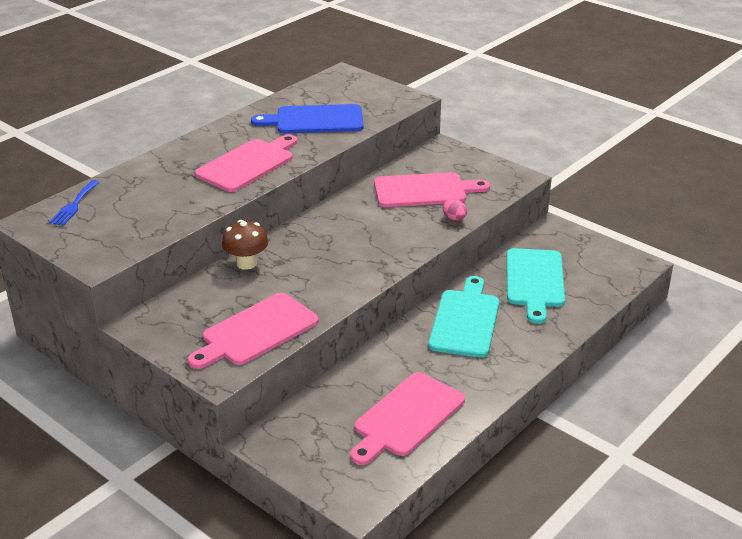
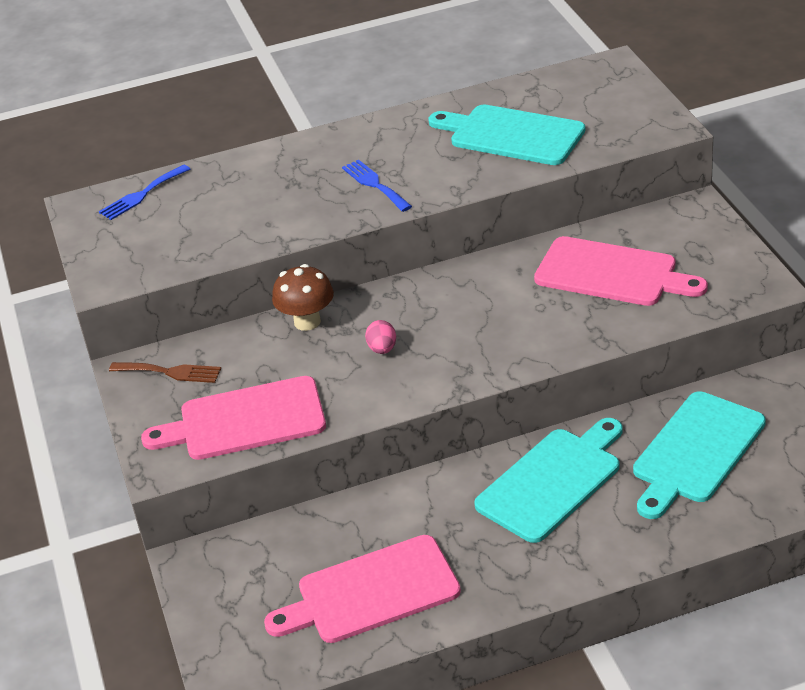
camera: 35 degrees right, 5 degrees up
(171, 318) = (170, 372): none -> brown fork
(248, 164) = (375, 184): pink cutting board -> blue fork
(315, 120) = (512, 135): blue cutting board -> turquoise cutting board
(454, 218) = (615, 329): pink egg -> pink egg (382, 349)

